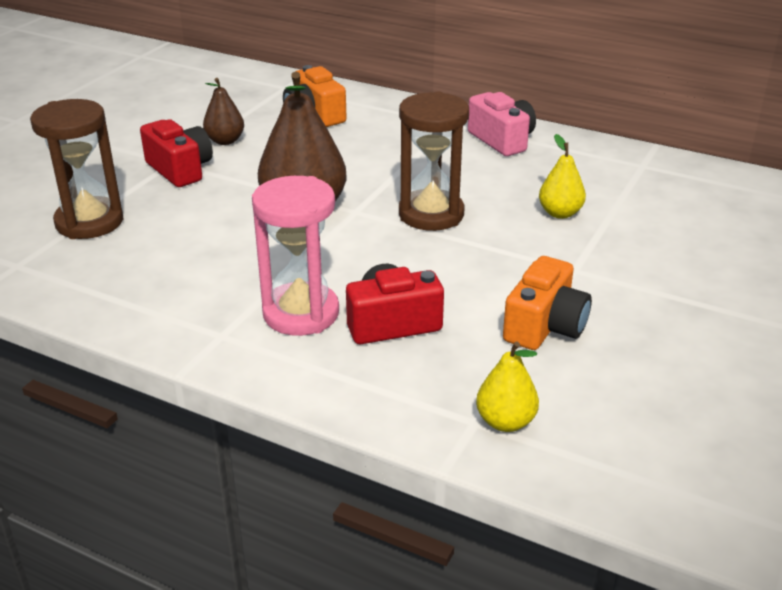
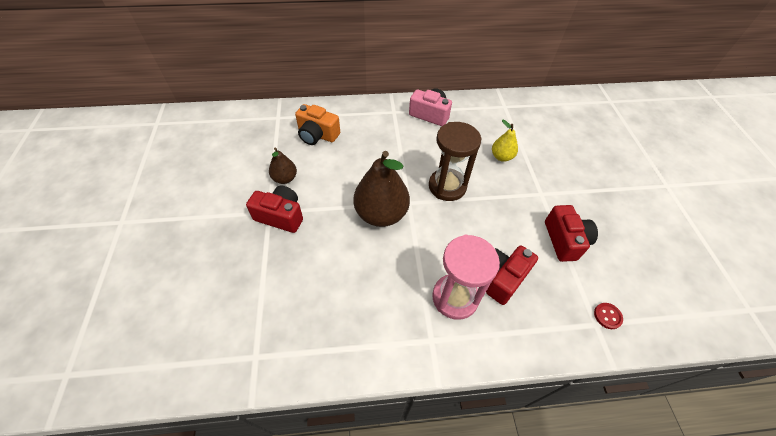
camera: 35 degrees left, 20 degrees up
(89, 222) = (267, 291): brown hourglass -> none
(505, 422) = (607, 316): yellow pear -> red button
(545, 326) = (564, 240): orange camera -> red camera

